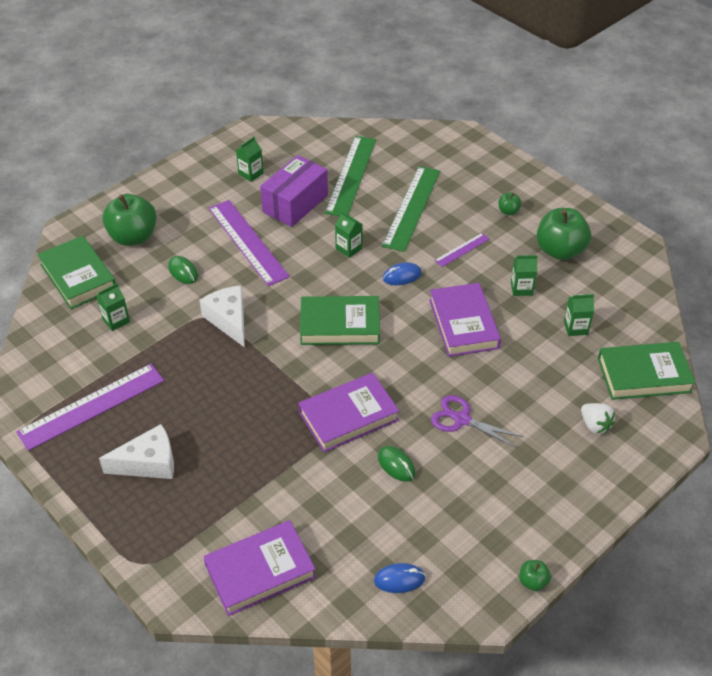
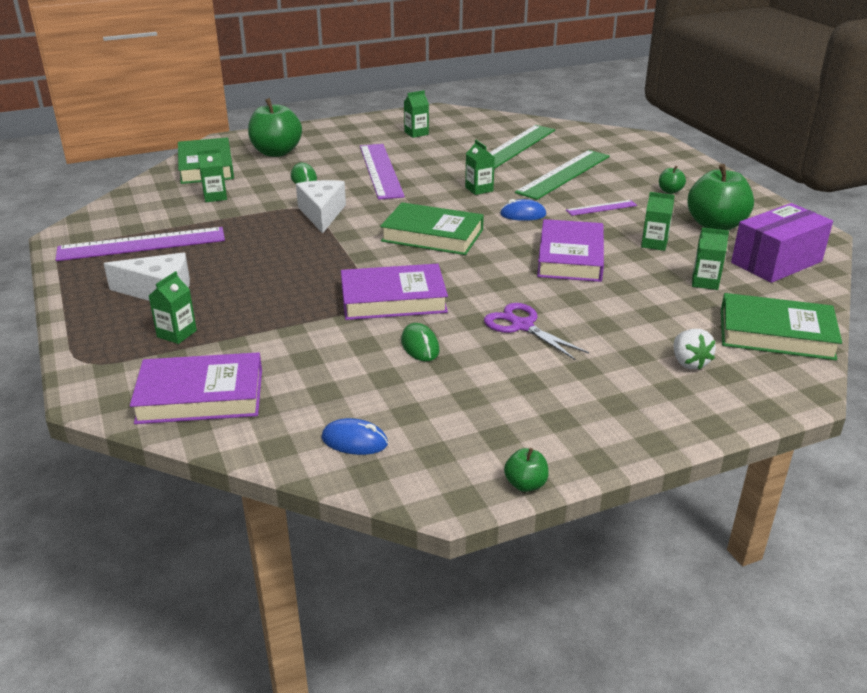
camera: 20 degrees right, 15 degrees down
(197, 509) = (177, 334): none -> green carton
(295, 203) = (445, 155): purple box -> purple box (776, 262)

